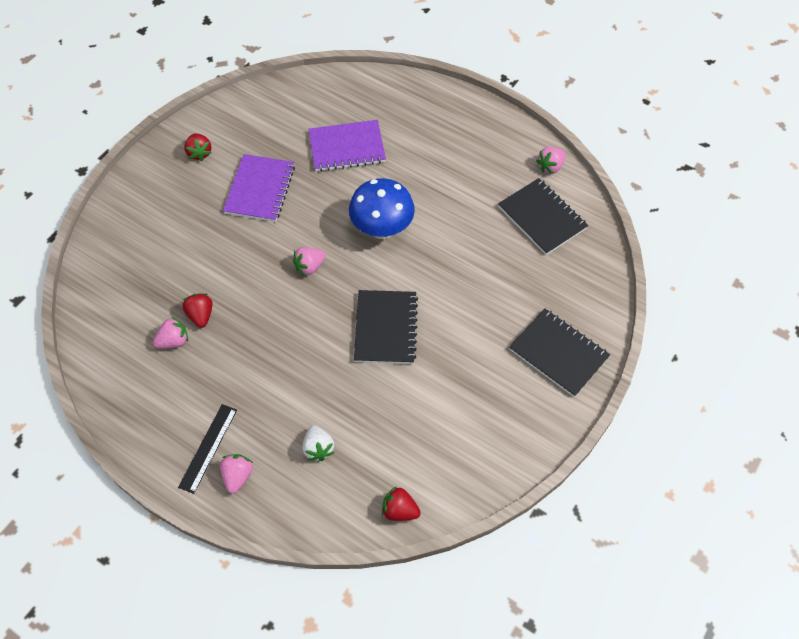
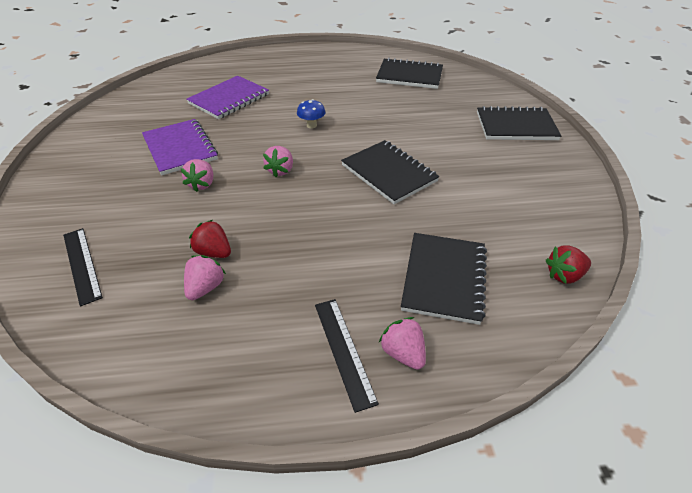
camera: 40 degrees left, 15 degrees down
(121, 268) = (81, 265): none -> black ruler
(199, 153) = (94, 152): red strawberry -> none
(318, 448) = (444, 278): white strawberry -> black notebook
(382, 229) = (311, 125): blue mushroom -> blue mushroom, size x0.47
(550, 167) = (381, 55): pink strawberry -> pink strawberry (202, 184)

